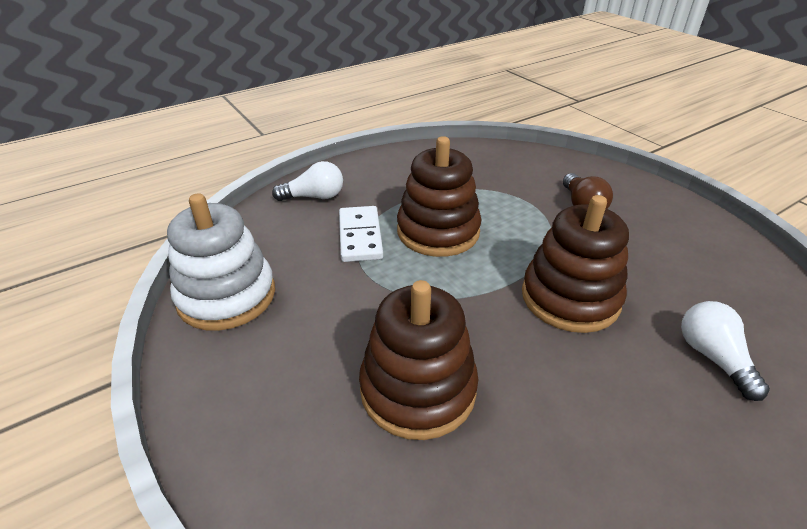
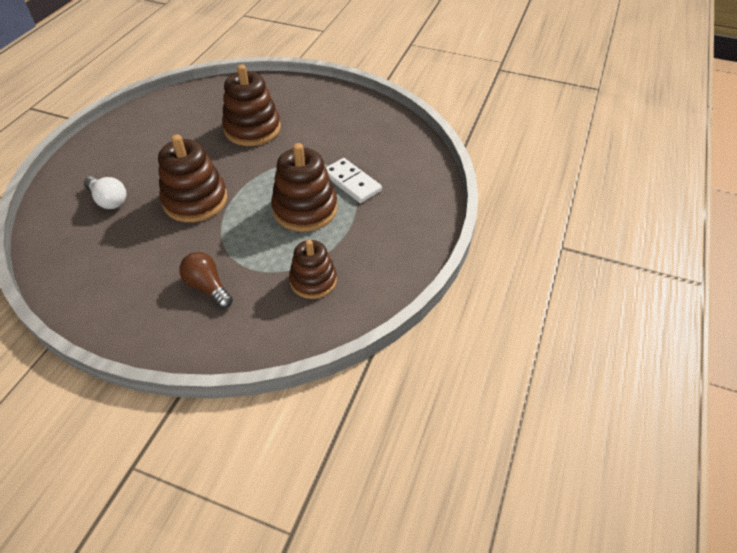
camera: 145 degrees right, 10 degrees up
(227, 296) = (380, 123): white stacking toy -> none
(314, 197) = (417, 196): white light bulb -> none
(479, 176) = (313, 280): none -> brown stacking toy

